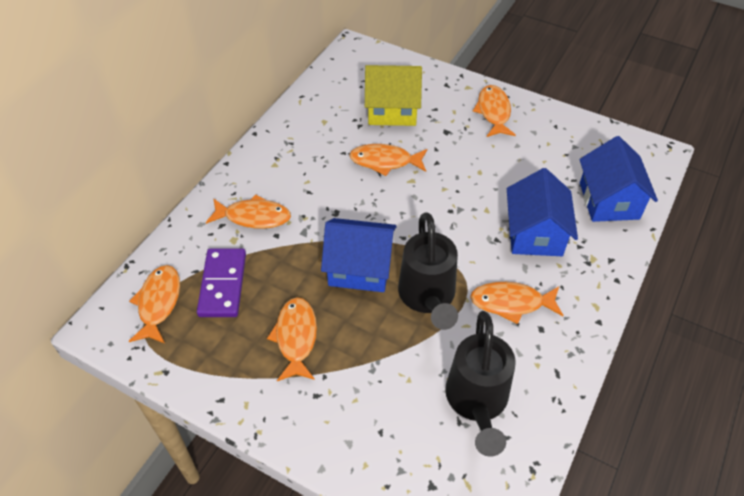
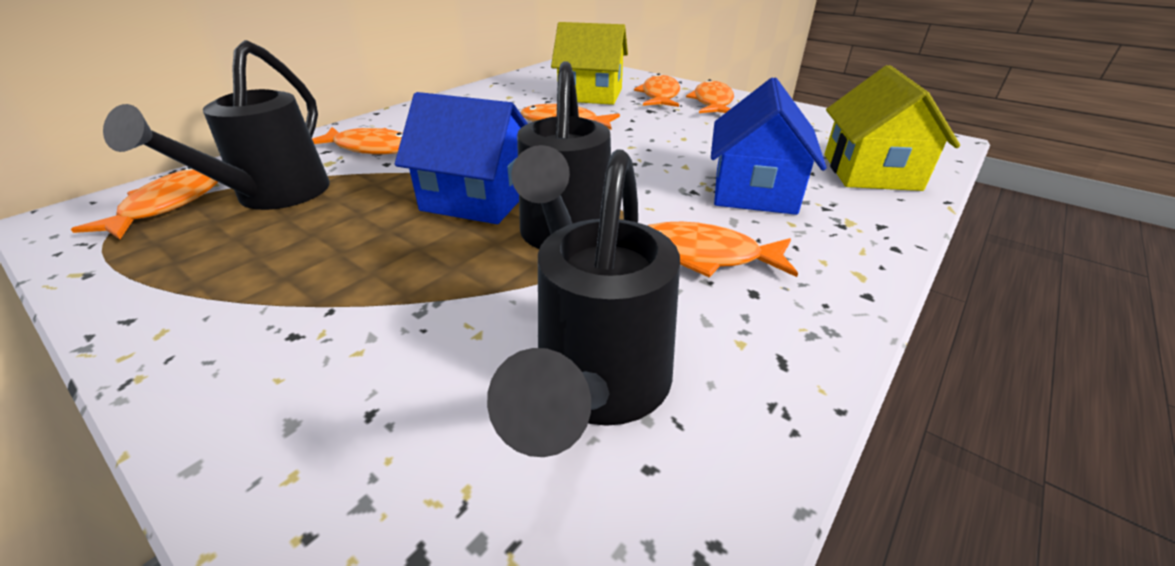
camera: 10 degrees right, 15 degrees down
(223, 284) = (274, 196): purple domino -> black watering can
(296, 337) = (325, 258): orange fish -> orange fish (659, 95)
(609, 200) = (870, 172): blue house -> yellow house

